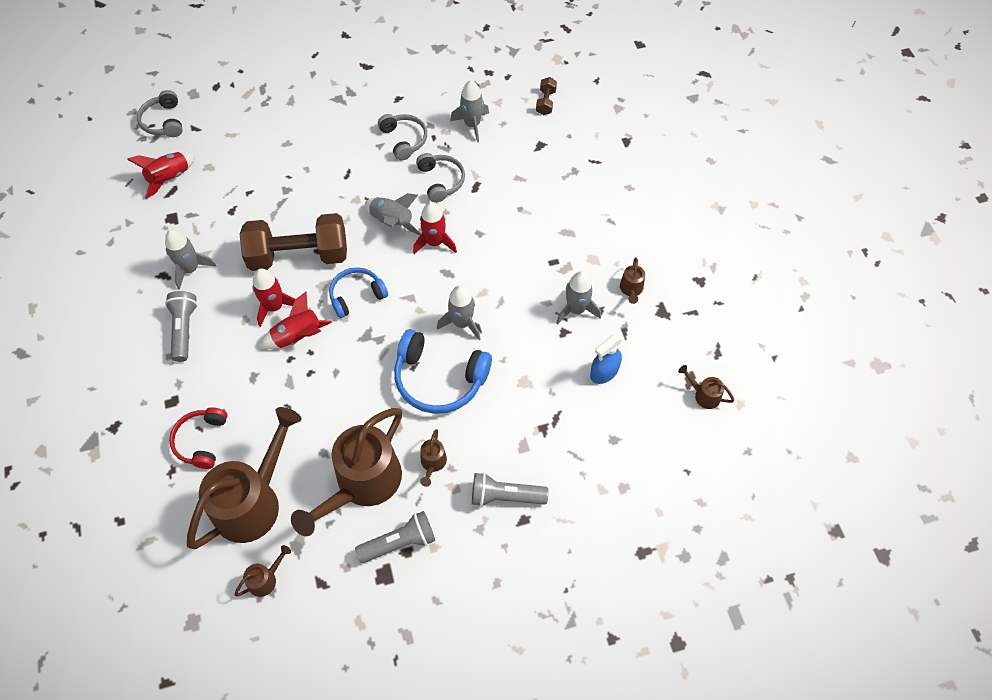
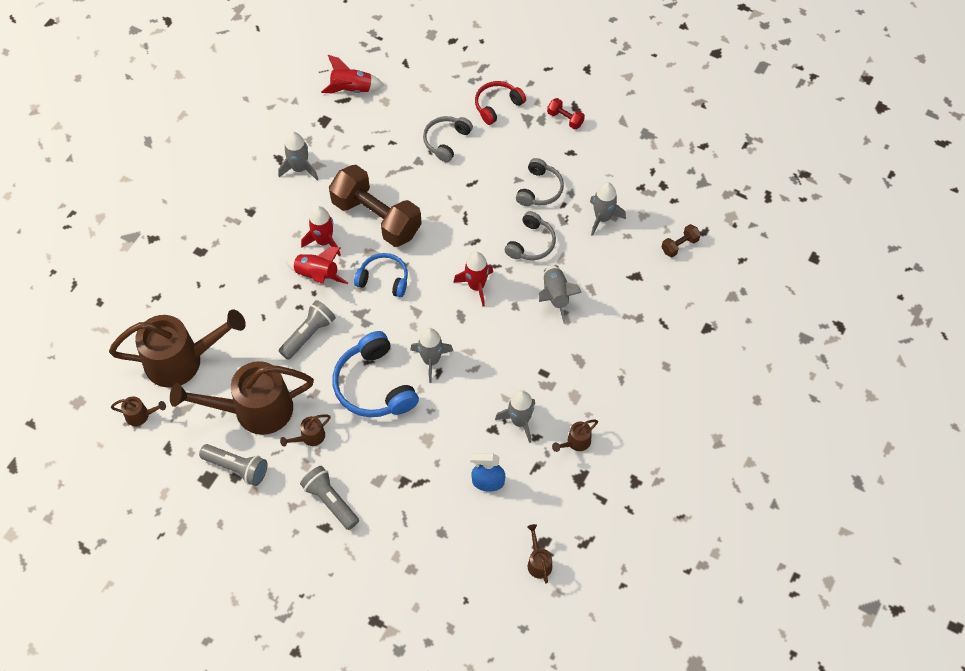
camera: 45 degrees right, 0 degrees up
(163, 121) = (390, 41): grey headphones -> grey headphones (446, 141)
(184, 330) = (254, 209): grey flashlight -> grey flashlight (308, 334)
(201, 441) = (191, 293): red headphones -> red headphones (497, 105)
(367, 79) = (565, 119): none -> red dumbbell
(392, 222) = (463, 245): grey rocket -> grey rocket (555, 296)

